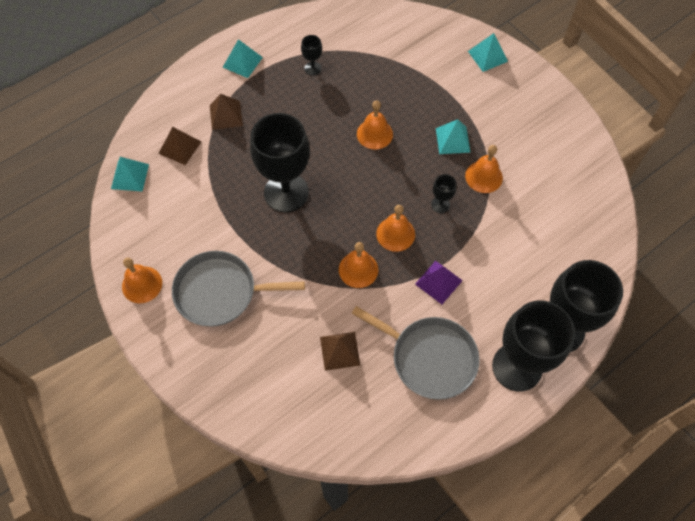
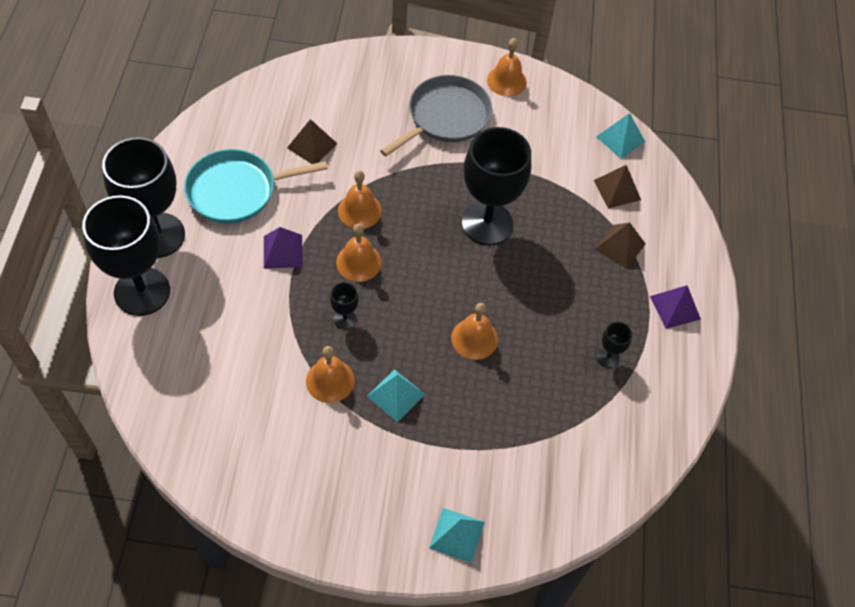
camera: 130 degrees right, 5 degrees down
(242, 62) = (675, 307): turquoise pyramid -> purple pyramid
(429, 358) = (237, 190): grey pan -> turquoise pan

